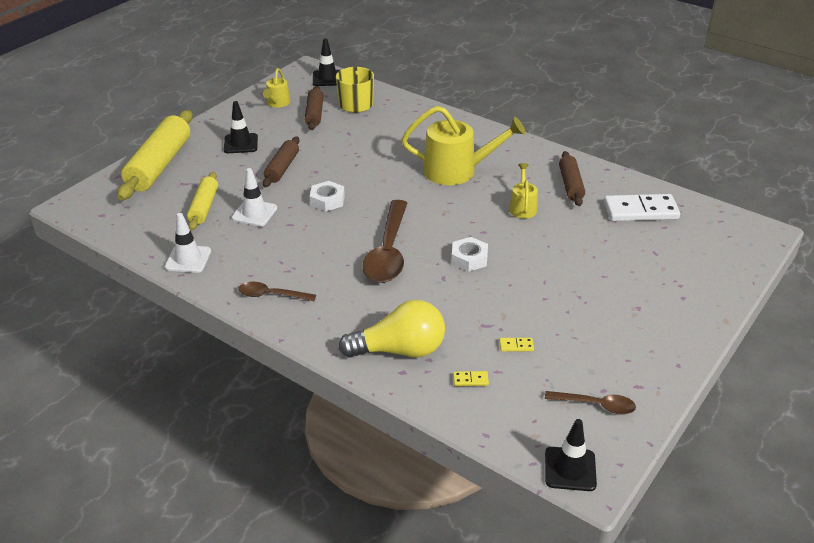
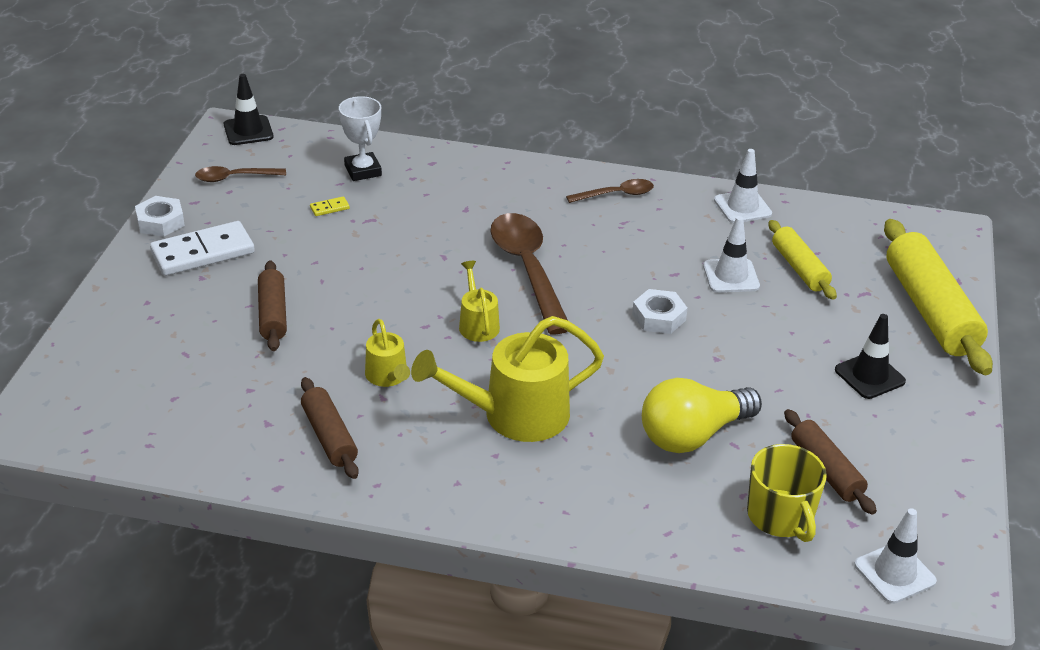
camera: 155 degrees right, 0 degrees up
(277, 103) = (910, 477): yellow watering can -> yellow watering can (477, 324)
(282, 168) = (766, 350): brown rolling pin -> brown rolling pin (272, 314)
(327, 78) = (894, 573): black traffic cone -> white traffic cone
(400, 350) = (446, 178): yellow light bulb -> yellow light bulb (692, 435)
(469, 258) = (425, 285): white nut -> white nut (160, 222)
(470, 380) = (363, 170): yellow domino -> white trophy
(640, 211) = (212, 416): white domino -> white domino (203, 252)

